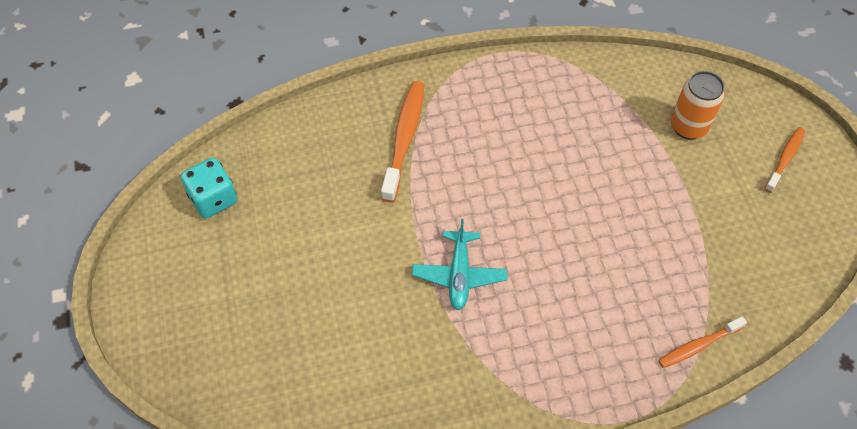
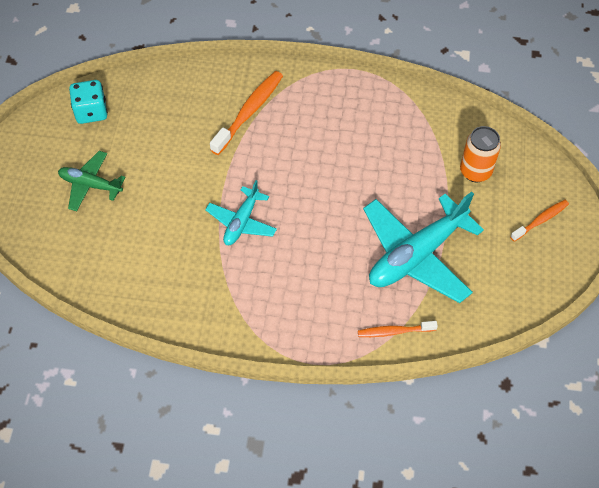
camera: 20 degrees right, 0 degrees up
(254, 291) = (90, 185): none -> green plane
(676, 245) = (417, 255): none -> turquoise plane

